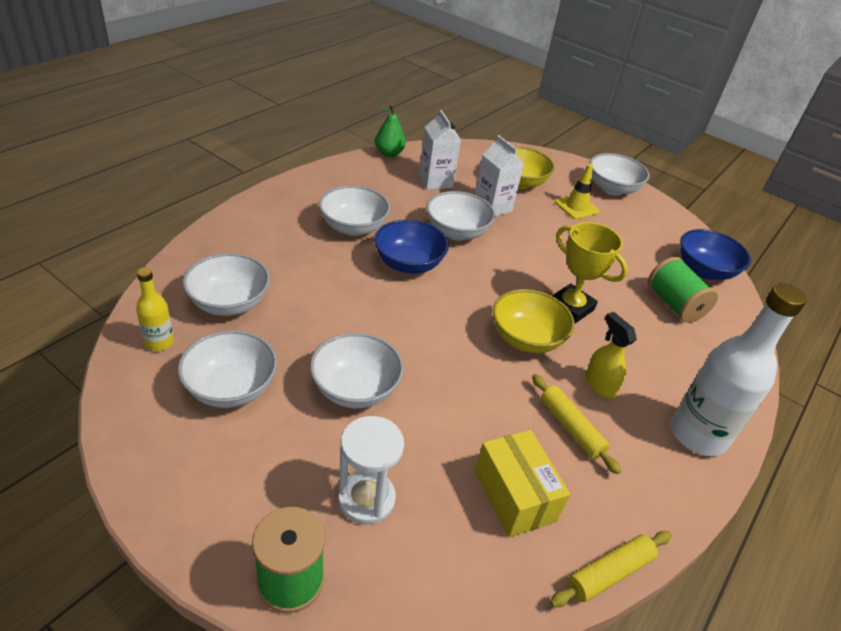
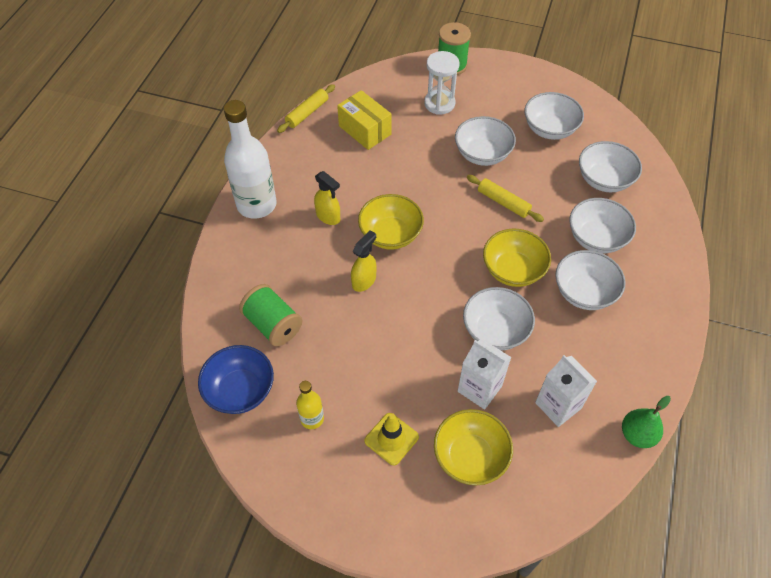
camera: 165 degrees right, 15 degrees up
(159, 342) = (614, 138): yellow bottle -> yellow bottle (312, 419)
(408, 264) = (513, 270): blue bowl -> yellow bowl
(571, 307) = (364, 281): yellow trophy -> yellow spray bottle
(571, 428) = (342, 178): yellow rolling pin -> yellow rolling pin (503, 202)
(612, 188) = (356, 507): white bowl -> white bowl (596, 238)

